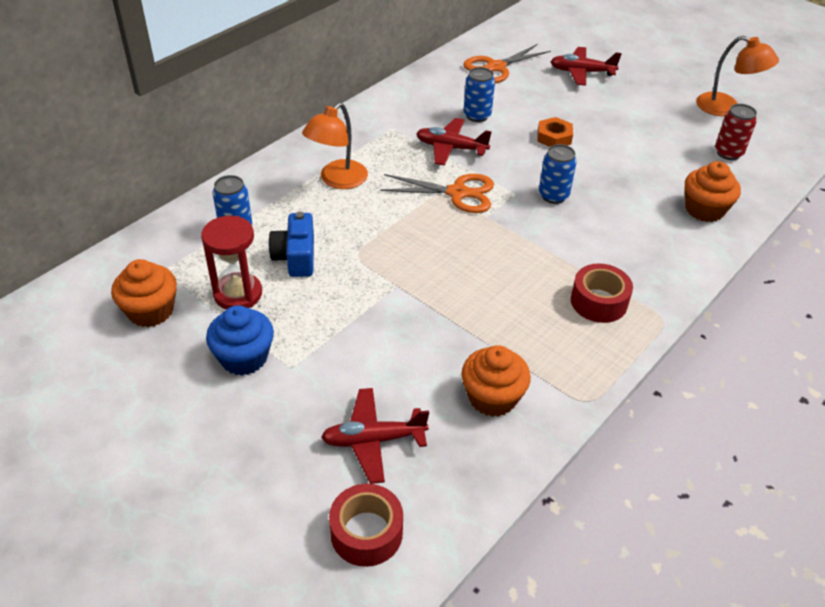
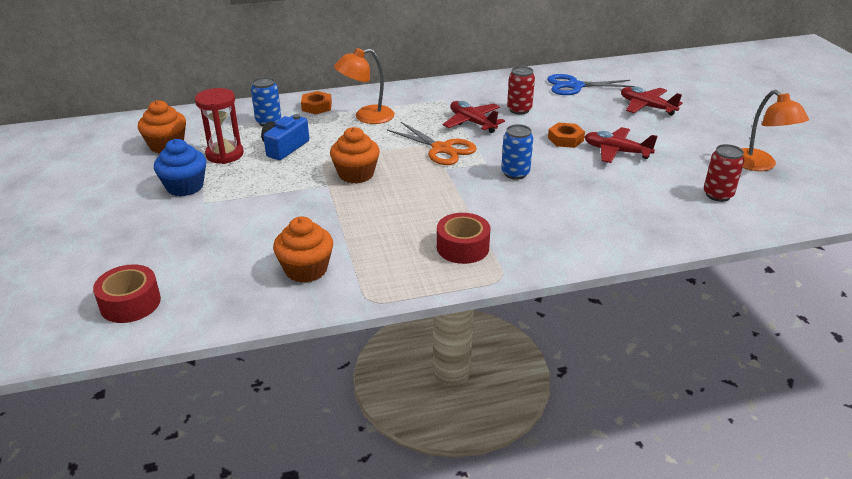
camera: 35 degrees right, 10 degrees down
(267, 187) = (316, 107): none -> orange nut
(373, 440) = (199, 259): red plane -> red plane (616, 151)
(477, 115) = (519, 110): blue can -> red can
(496, 67) = (574, 86): orange scissors -> blue scissors
(704, 209) = (639, 224): orange cupcake -> orange cupcake (356, 174)

